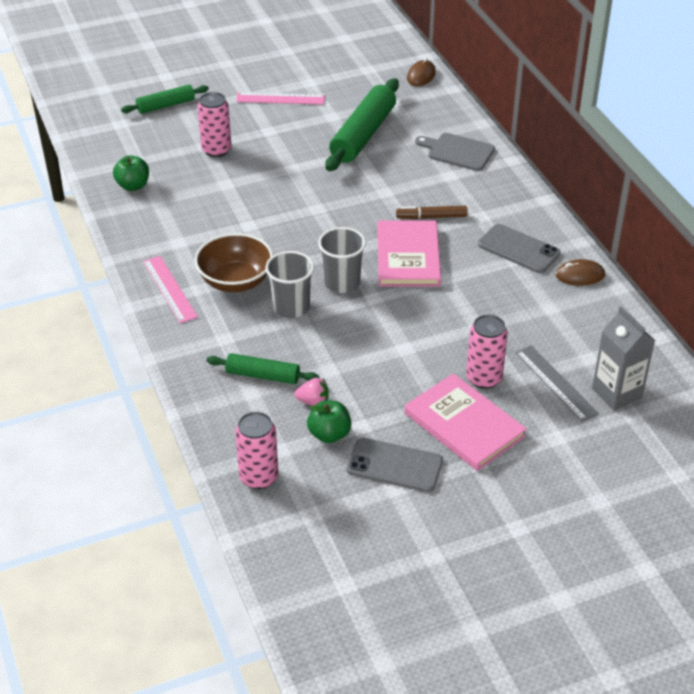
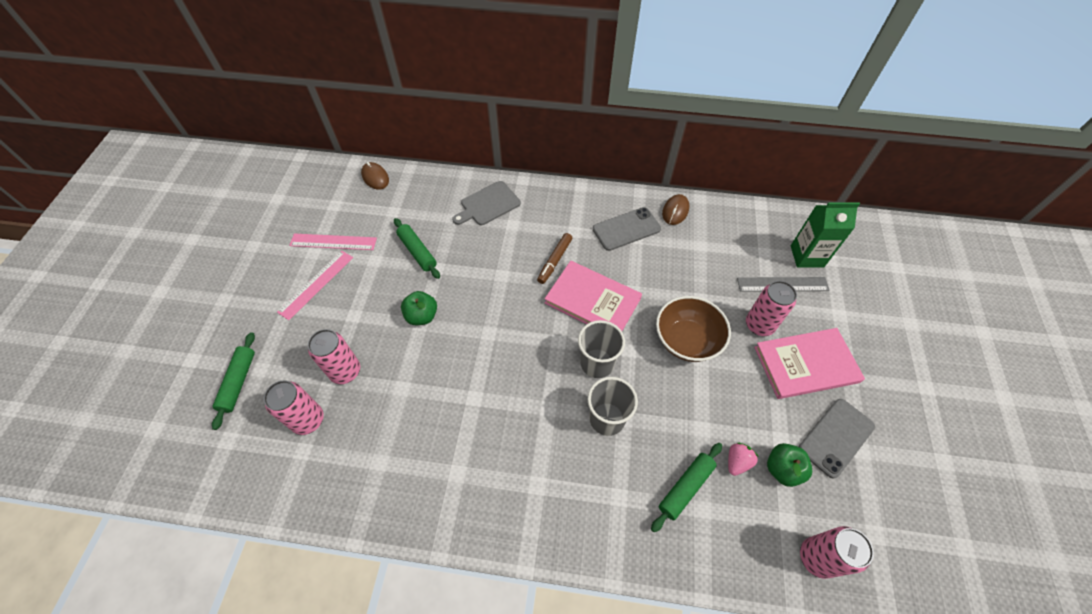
camera: 60 degrees left, 15 degrees up
(133, 186) = (339, 475): green apple -> green apple (422, 316)
(163, 151) = (308, 420): none -> pink can
(170, 289) = (521, 514): pink ruler -> pink ruler (333, 242)
(235, 281) = (545, 448): brown bowl -> brown bowl (686, 340)
(363, 135) = (417, 252): green rolling pin -> green rolling pin, size x0.57
(616, 393) = (807, 256): grey carton -> green carton

